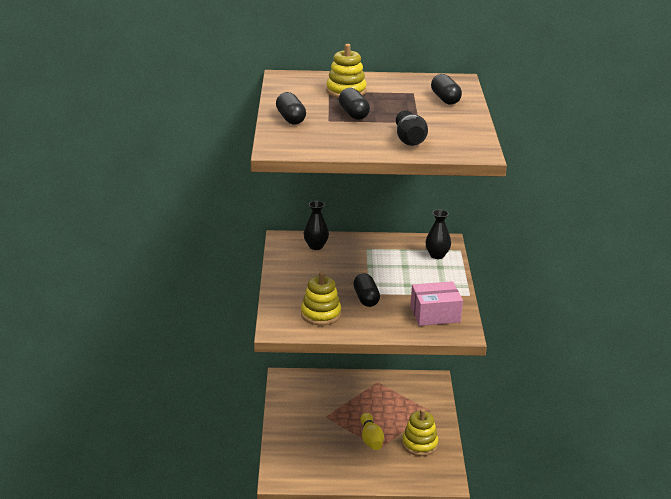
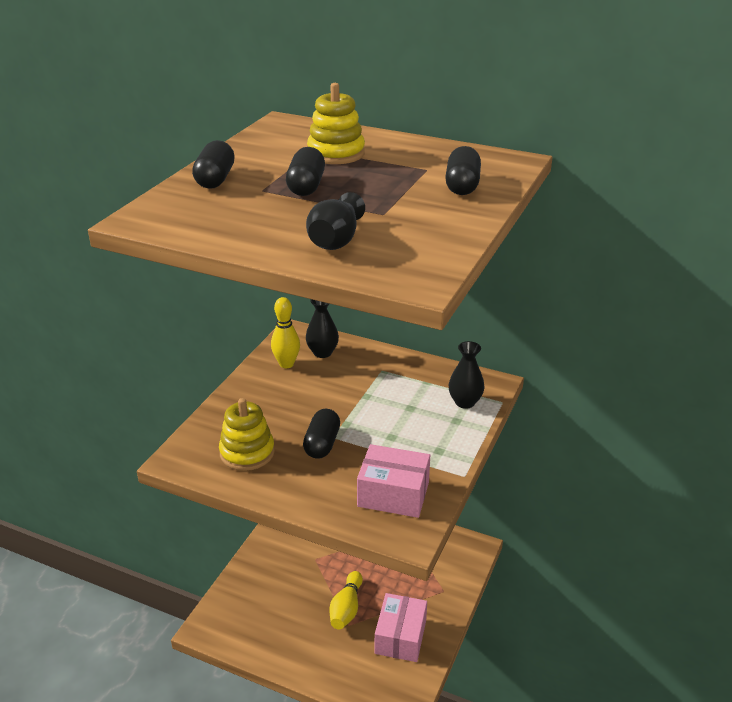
camera: 25 degrees right, 5 degrees up
(297, 258) = (286, 364): none -> yellow bowling pin
(419, 444) = (400, 637): yellow stacking toy -> pink box

